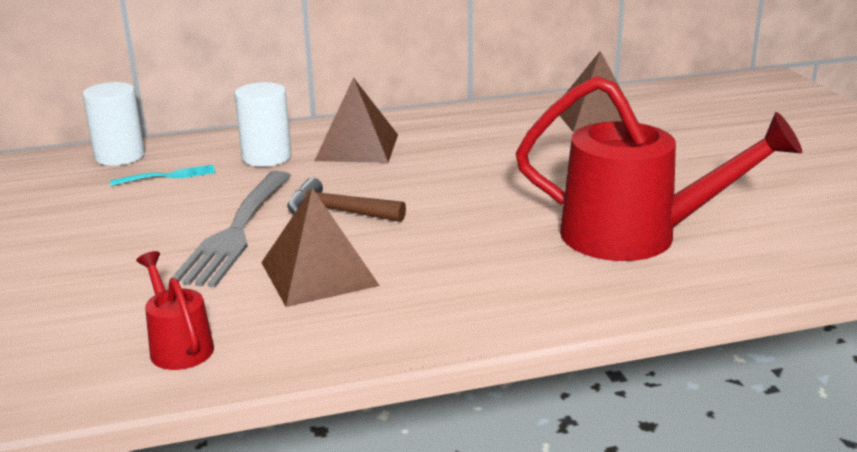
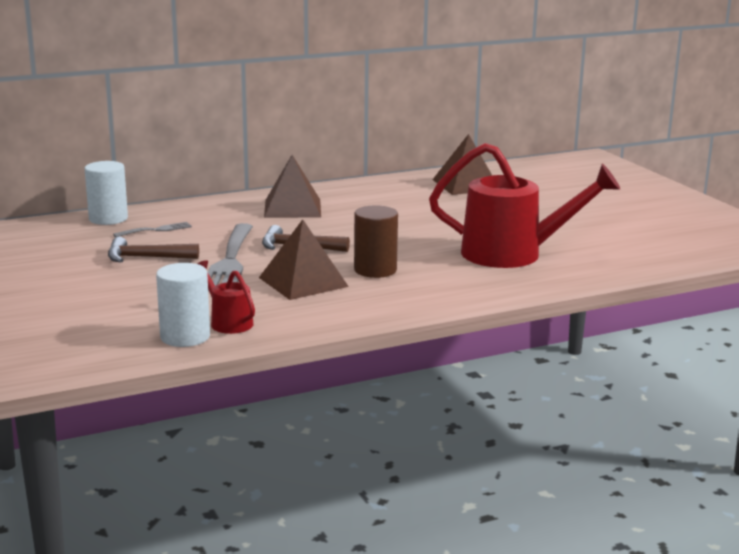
camera: 10 degrees left, 5 degrees down
(130, 221) = (145, 258): none -> brown hammer
(168, 176) = (156, 230): turquoise fork -> grey fork
(266, 157) = (226, 216): white cylinder -> white cylinder (185, 337)
(428, 256) = (375, 270): none -> brown cylinder

